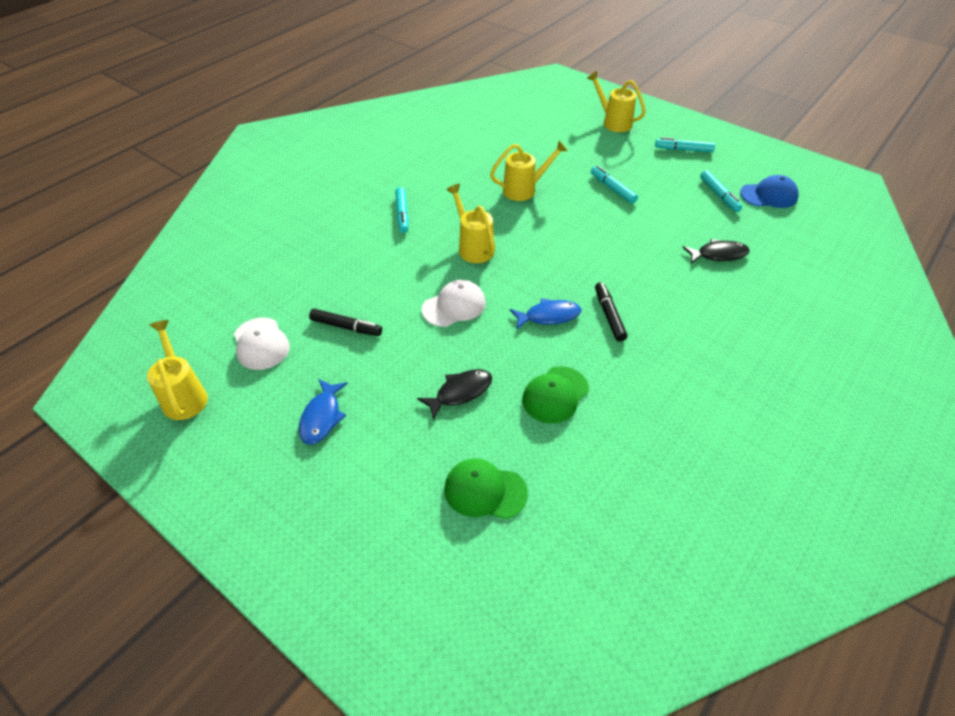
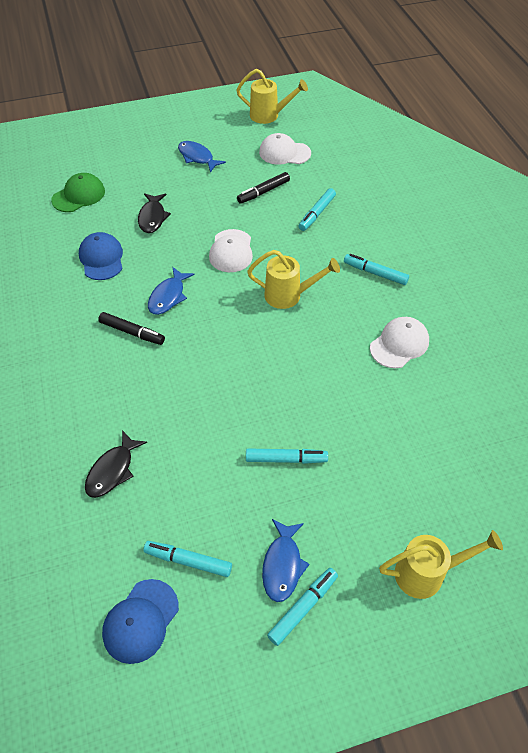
camera: 125 degrees right, 5 degrees up
(351, 276) = (316, 213): none -> turquoise marker
(466, 179) = (399, 344): none -> white cap
(524, 190) = (345, 380): yellow watering can -> none
(555, 395) = (101, 258): green cap -> blue cap
(673, 164) = (282, 565): none -> blue fish

